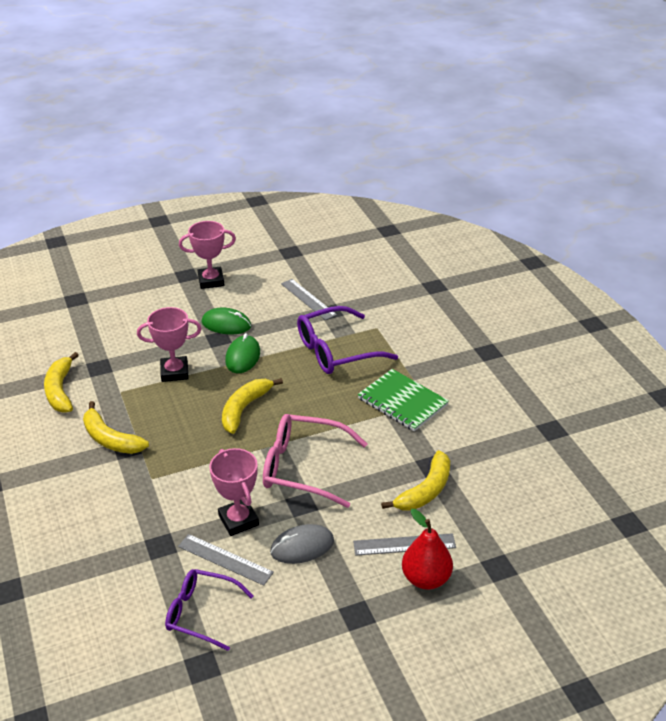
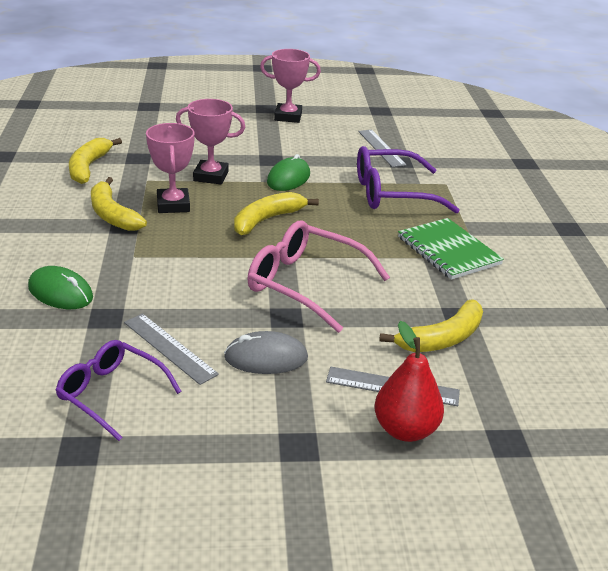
camera: 15 degrees right, 5 degrees down
(226, 324) = (285, 150): green mouse -> green mouse (60, 292)
(238, 520) = (206, 315): pink trophy -> pink trophy (173, 205)

